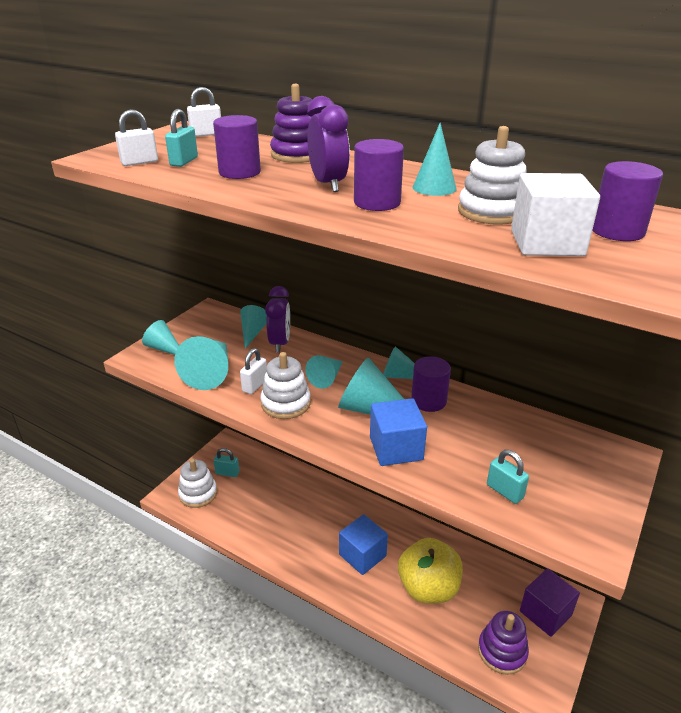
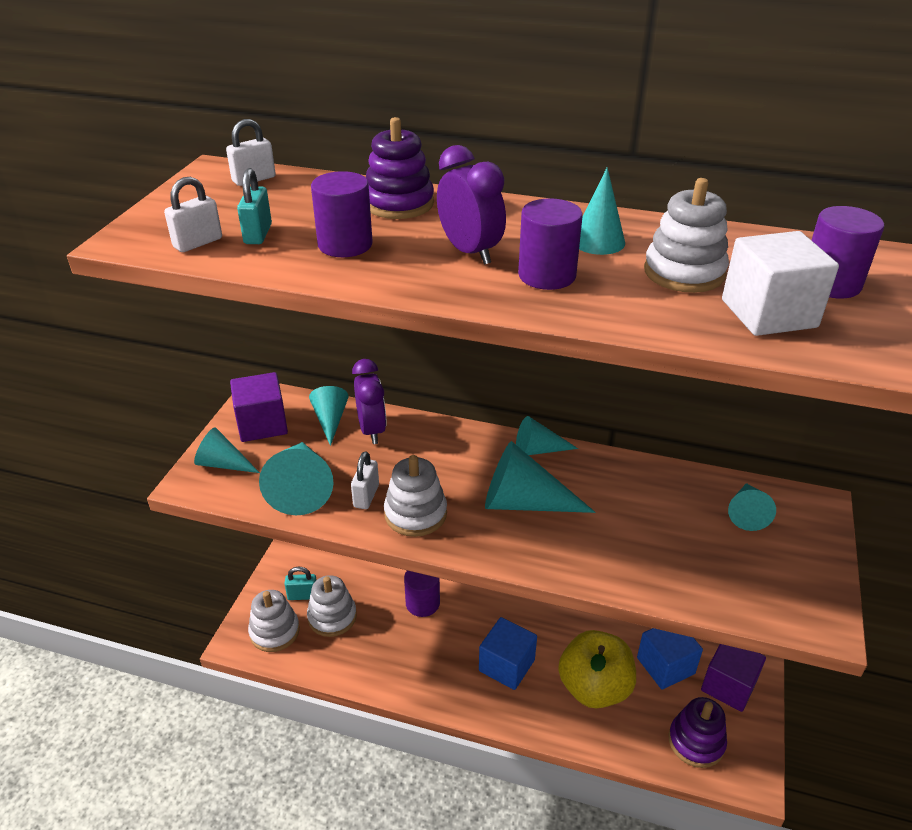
camera: 15 degrees left, 5 degrees up
(203, 328) = (262, 424): none -> purple cube
(243, 492) = (332, 617): none -> white stacking toy
(327, 378) = (451, 468): turquoise cone -> turquoise cone (746, 513)
(396, 448) = (570, 548): blue cube -> blue cube (665, 665)
(428, 401) = (583, 478): purple cylinder -> purple cylinder (422, 603)
(505, 491) = (709, 577): turquoise padlock -> none

